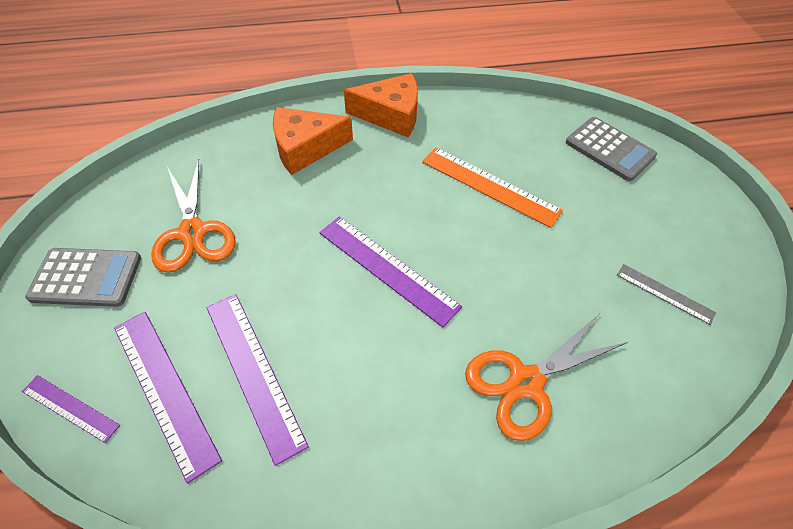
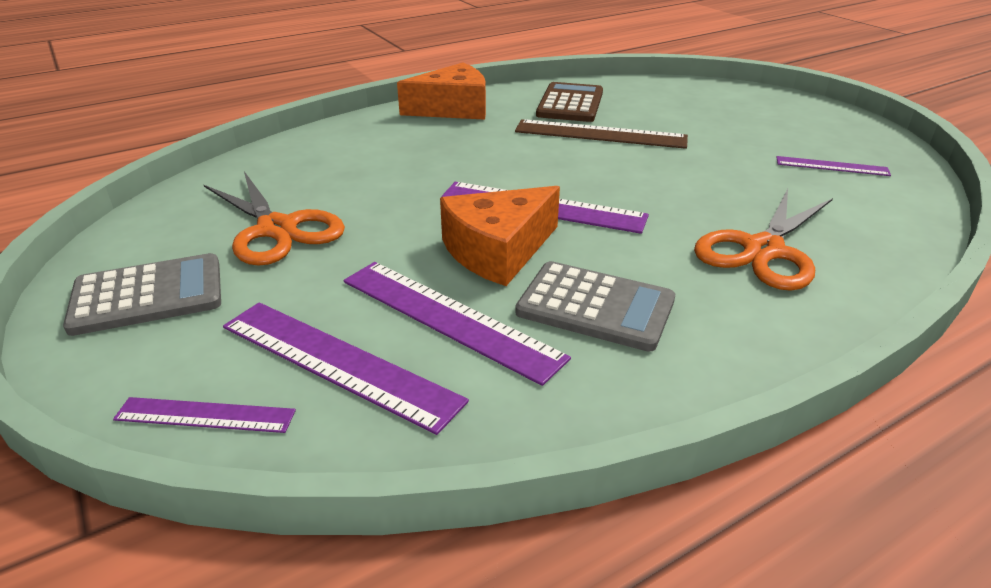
camera: 20 degrees left, 20 degrees down
(305, 148) = (372, 145): orange cheese -> orange cheese (498, 250)
(490, 186) = (600, 134): orange ruler -> brown ruler
(491, 134) = (570, 104): none -> brown calculator
(609, 149) = (693, 94): grey calculator -> grey calculator (595, 306)
(665, 293) = (832, 166): grey ruler -> purple ruler

